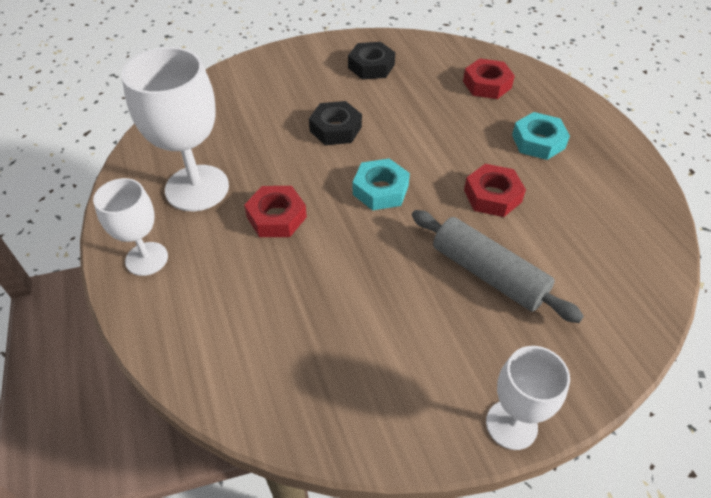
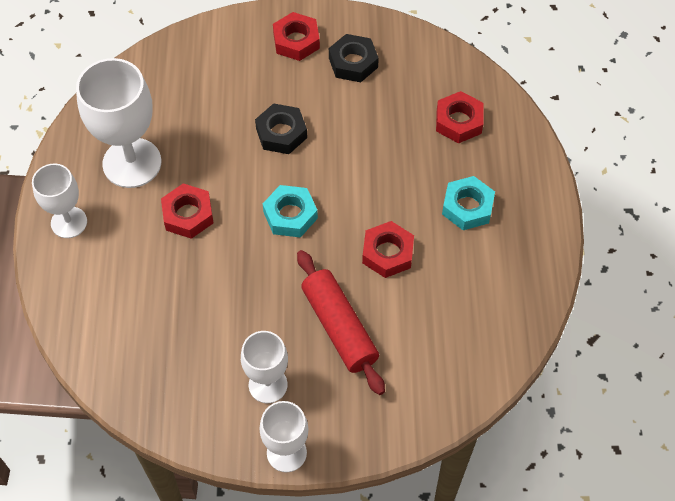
camera: 20 degrees right, 10 degrees up
(313, 63) = (296, 41): none -> red nut
(447, 355) = (268, 385): none -> white goblet
(488, 274) = (339, 327): grey rolling pin -> red rolling pin

